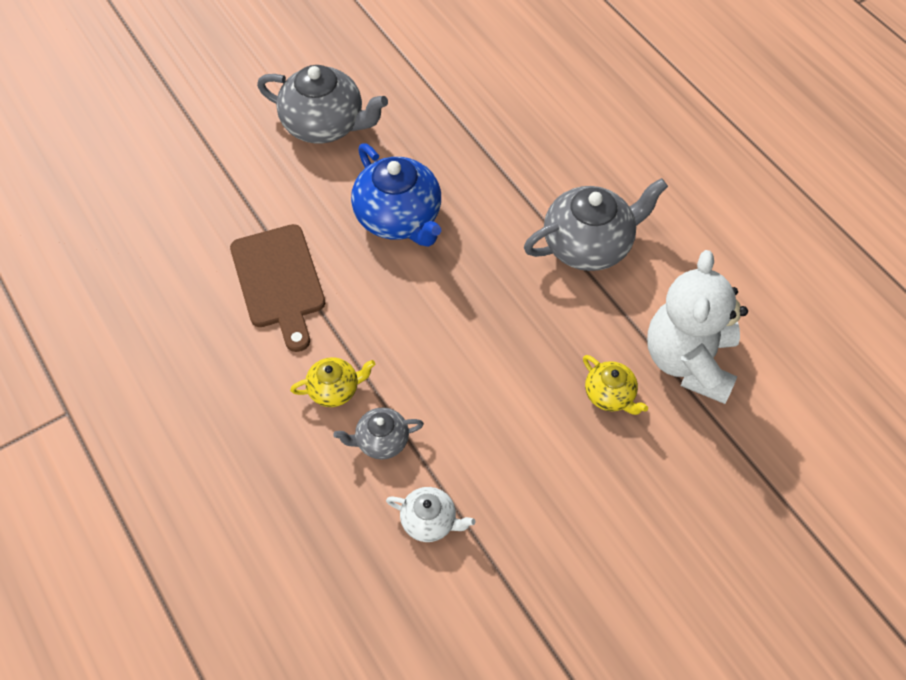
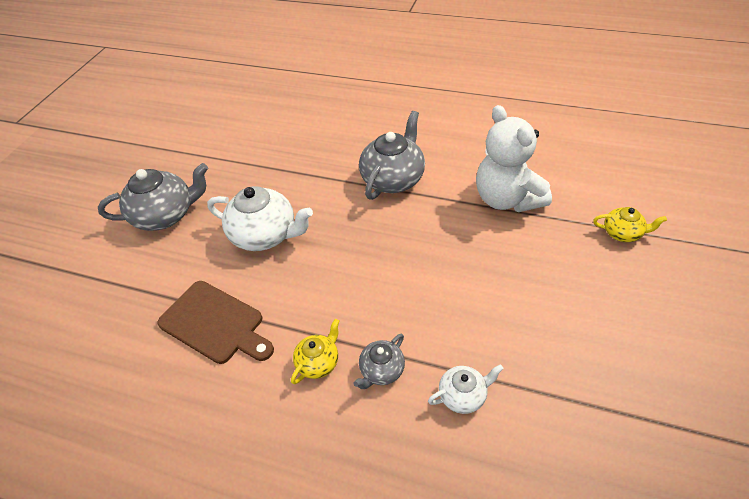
camera: 35 degrees left, 10 degrees down
(399, 218) = (265, 235): blue teapot -> white teapot
(610, 395) = (487, 244): yellow teapot -> yellow teapot (622, 233)

